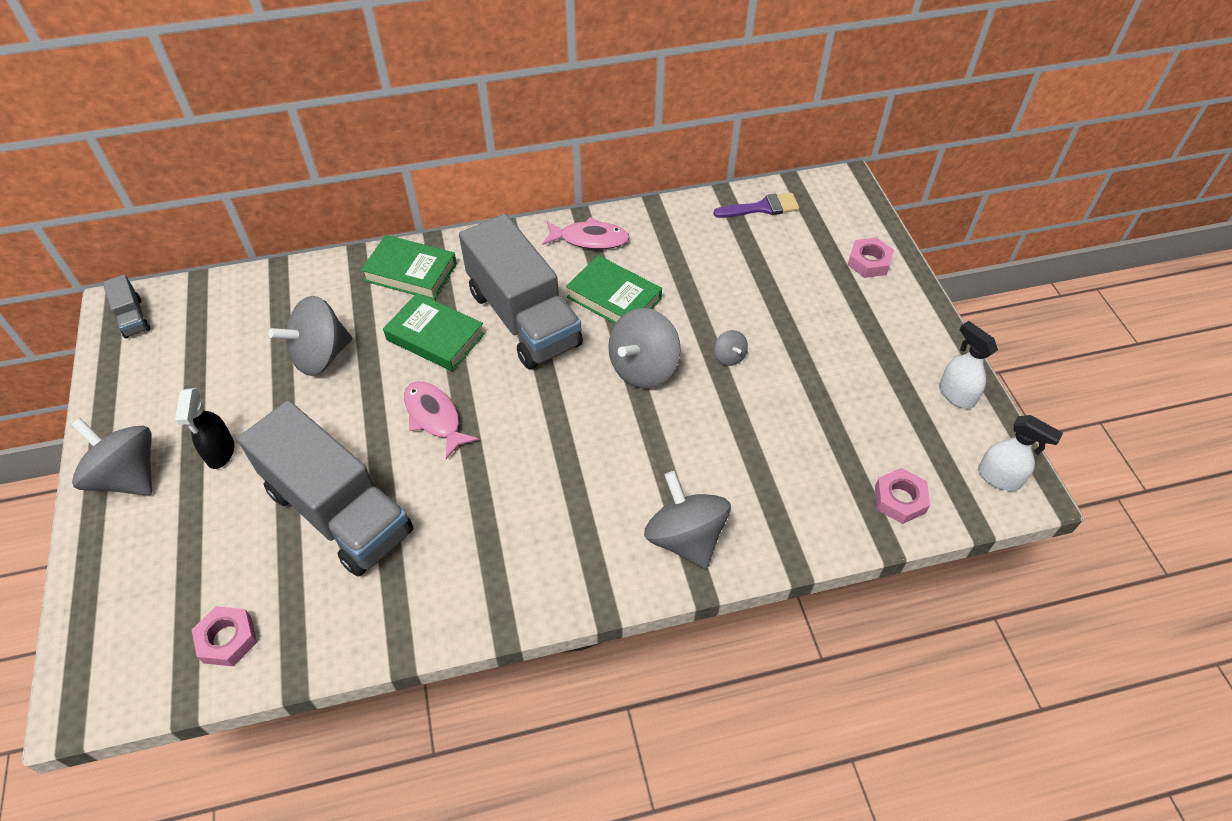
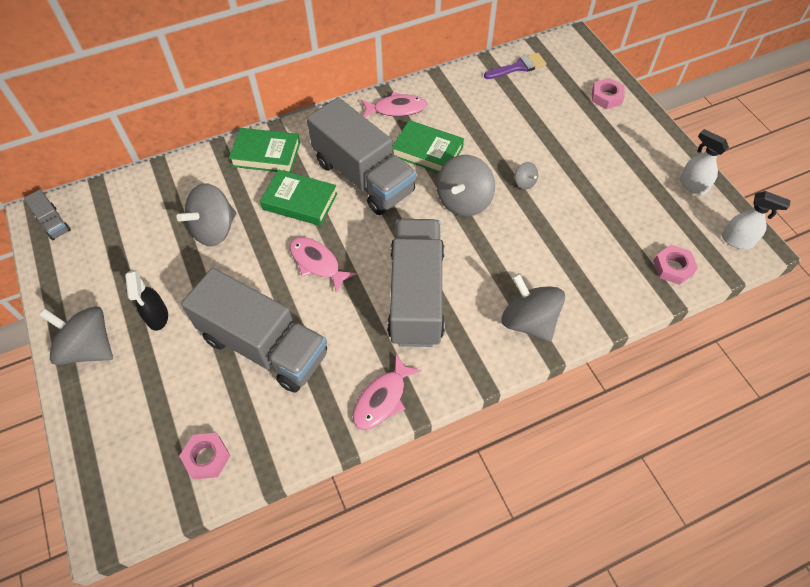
camera: 10 degrees left, 5 degrees up
(467, 605) = (382, 399): none -> pink fish
(548, 479) = (416, 295): none -> grey truck

